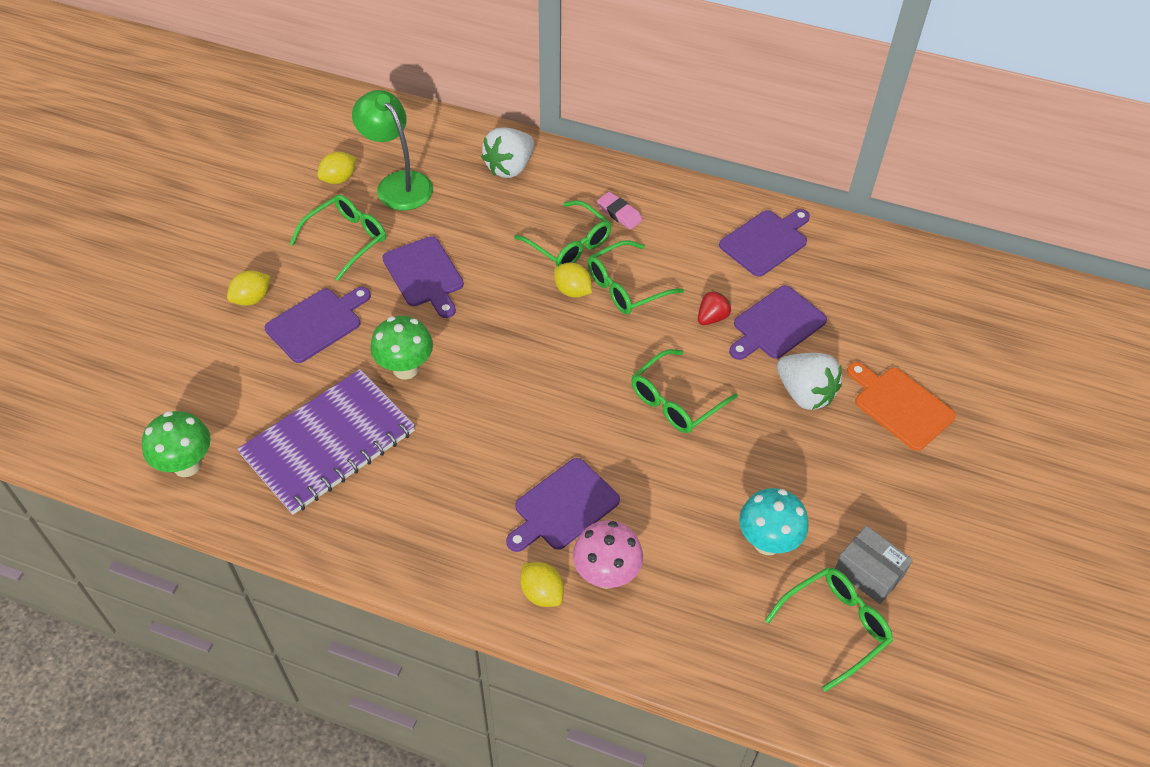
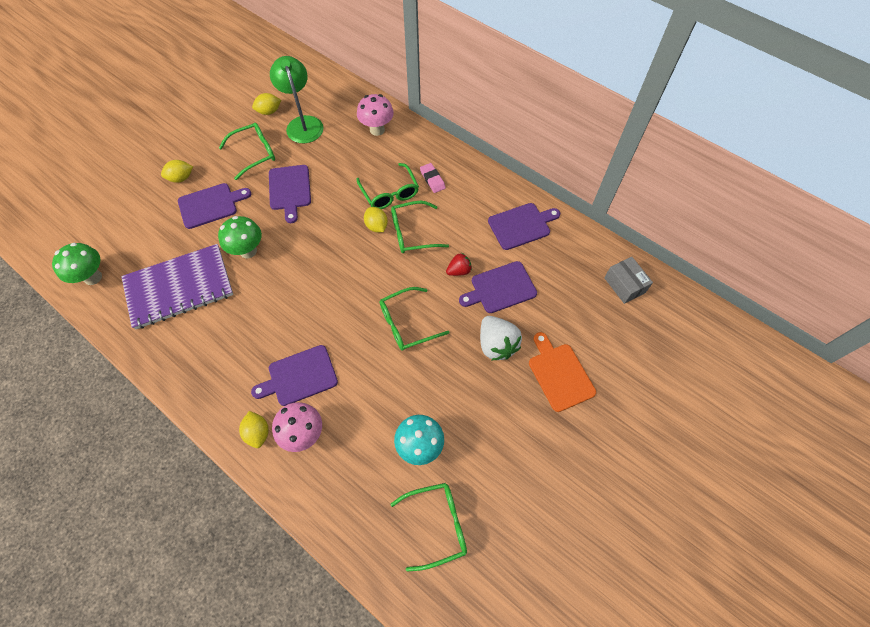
camera: 20 degrees right, 10 degrees up
(510, 167) = (377, 130): white strawberry -> pink mushroom
(869, 572) = (479, 492): grey box -> grey box (624, 285)

